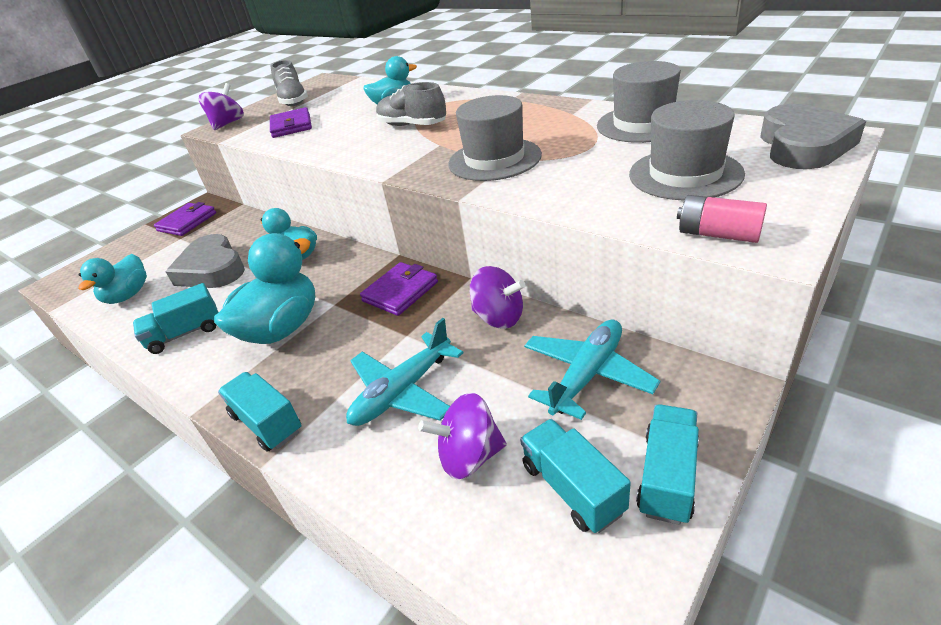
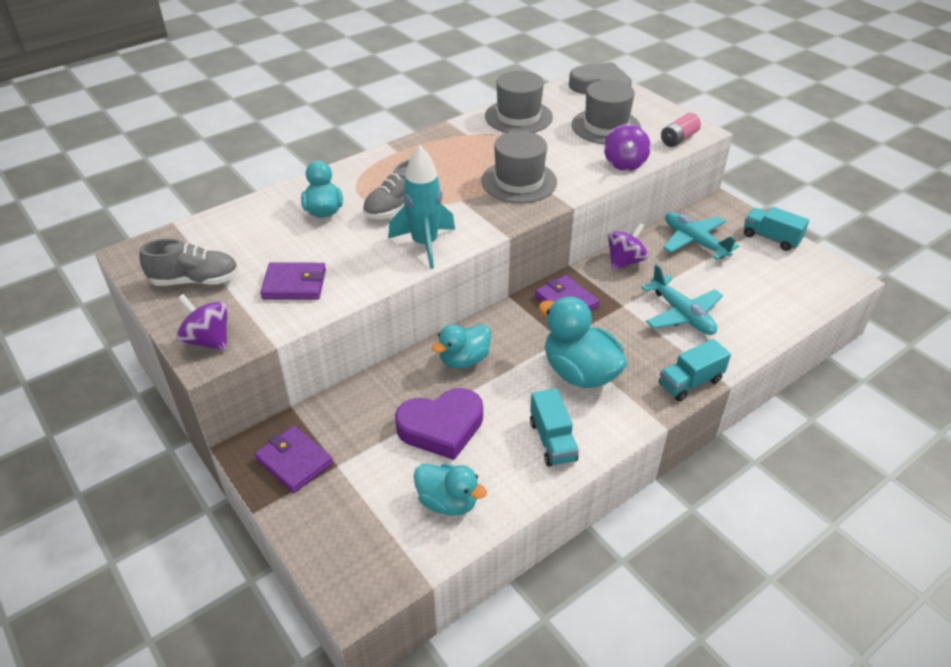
camera: 80 degrees left, 5 degrees up
(212, 269) = (441, 427): grey heart -> purple heart
(357, 150) = (425, 244): none -> turquoise rocket
(469, 456) = (743, 296): purple spinning top -> purple spinning top (624, 163)
(572, 488) = (772, 267): turquoise truck -> none

